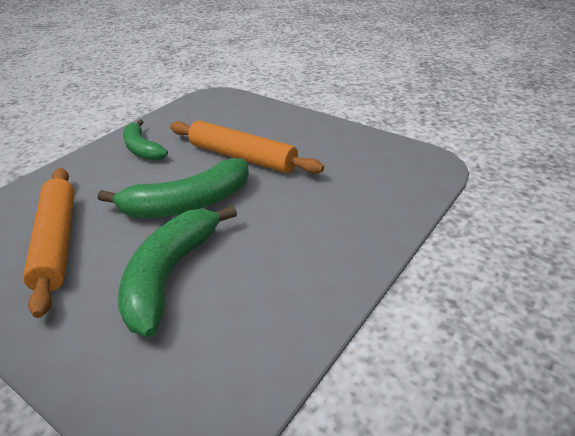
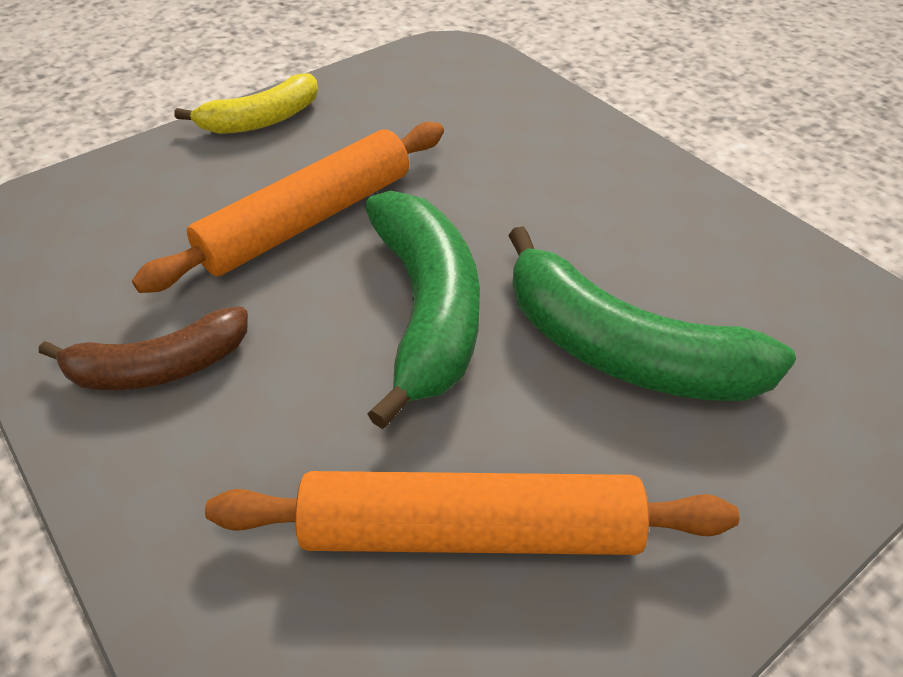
camera: 75 degrees left, 10 degrees up
(142, 149) = (159, 367): green banana -> brown banana
(315, 125) = (261, 120): none -> yellow banana

